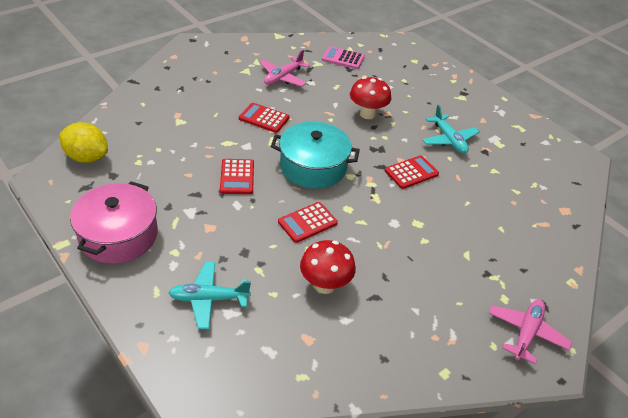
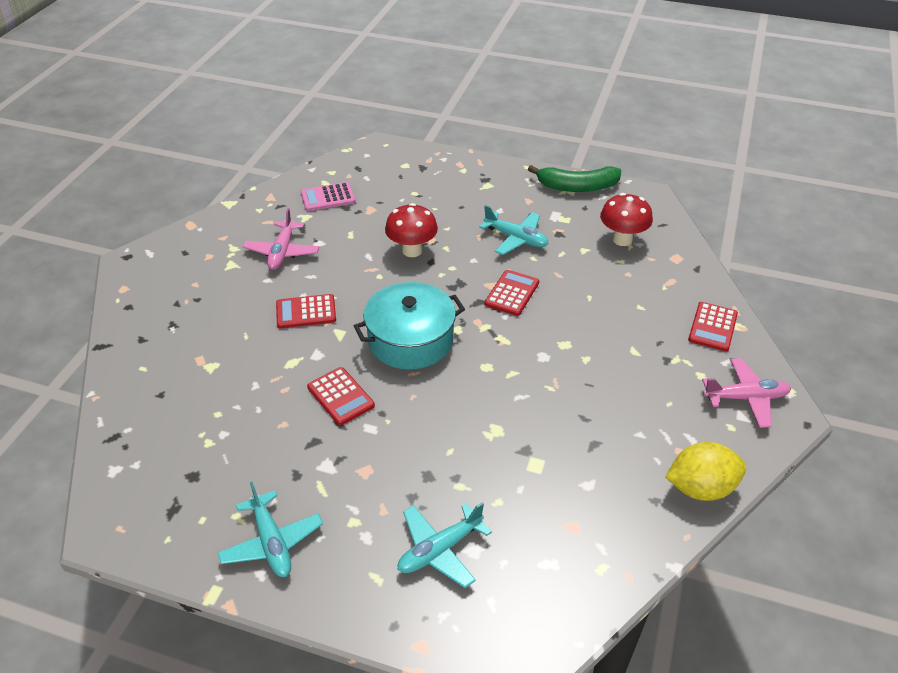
camera: 30 degrees left, 0 degrees up
(87, 157) = (137, 473): yellow lemon -> yellow lemon (700, 488)
(118, 235) = (272, 542): pink pot -> turquoise plane
(307, 222) = (461, 405): red calculator -> red calculator (713, 327)
(325, 285) = (538, 461): red mushroom -> red mushroom (622, 239)
(526, 333) = (746, 398): pink plane -> pink plane turned 90 degrees clockwise
(530, 127) = (577, 187): none -> green banana

